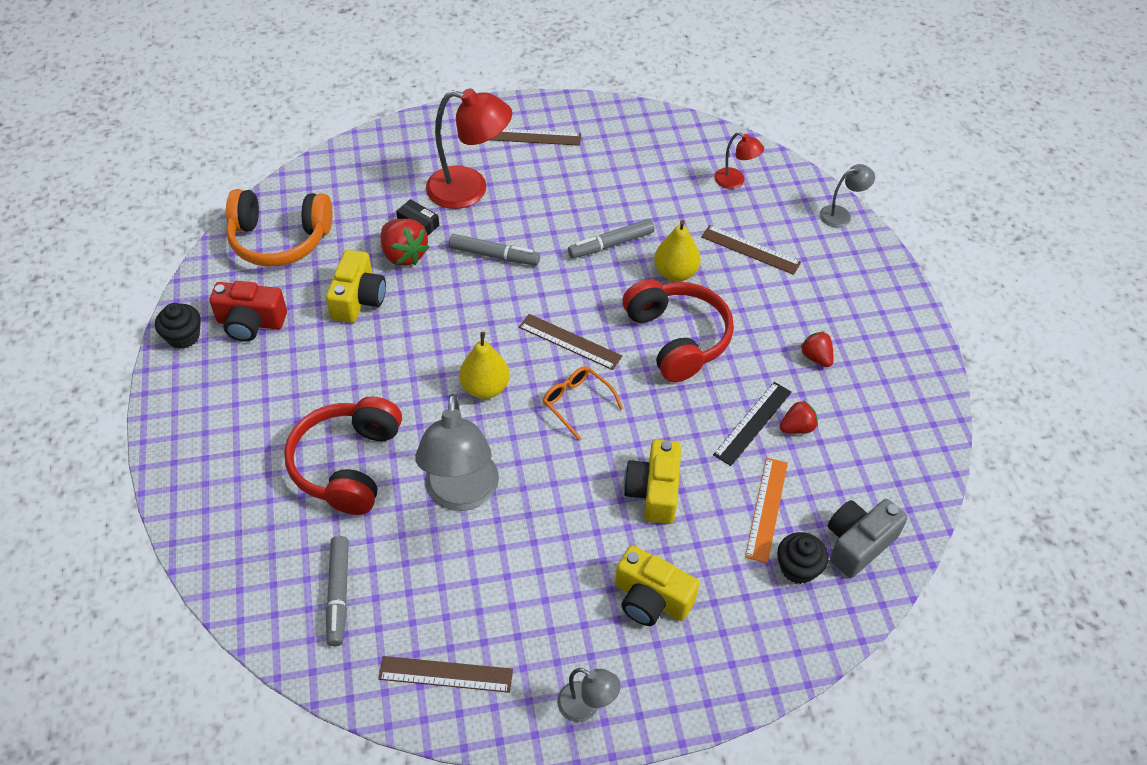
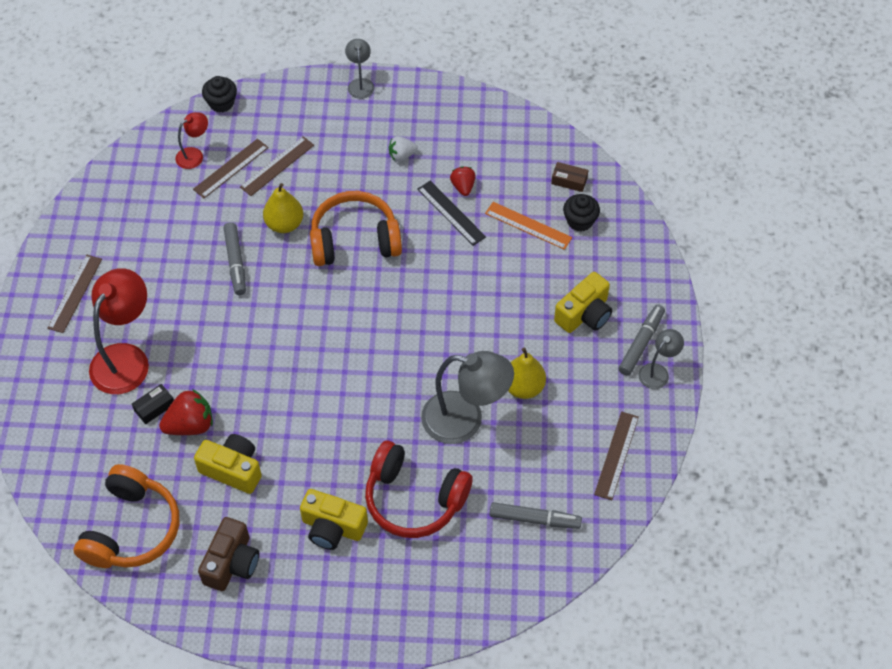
camera: 75 degrees left, 5 degrees up
(183, 336) = (230, 623): black cupcake -> black cupcake (221, 103)
(251, 323) = (232, 563): red camera -> brown camera
(485, 388) = (364, 385): yellow pear -> yellow pear (523, 387)
(494, 255) = (217, 353): grey marker -> grey marker (641, 343)
(570, 342) = (334, 315): brown ruler -> brown ruler (231, 168)
(577, 403) = (399, 323): orange glasses -> none
(654, 491) = (495, 291): yellow camera -> yellow camera (332, 527)
(677, 338) = (354, 240): red headphones -> orange headphones
(816, 357) = (402, 156): red strawberry -> white strawberry
(841, 214) = (260, 94): grey lamp -> grey lamp (360, 84)
(858, 543) = (569, 181): grey camera -> brown box

